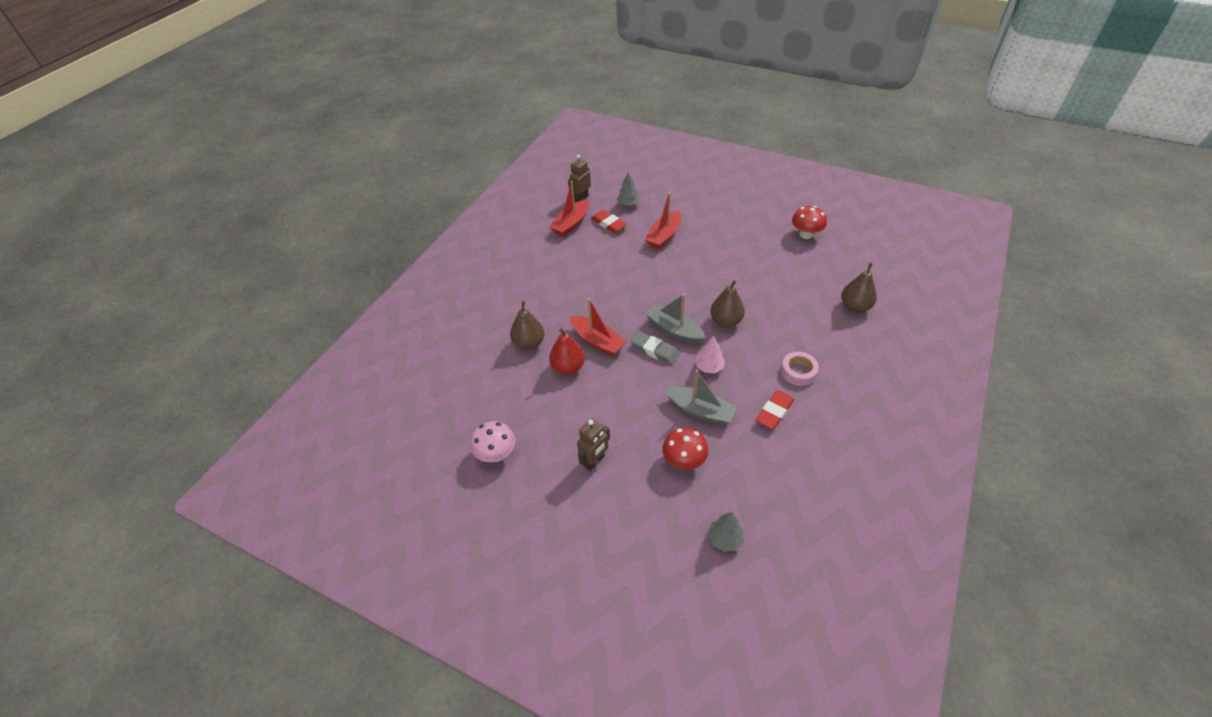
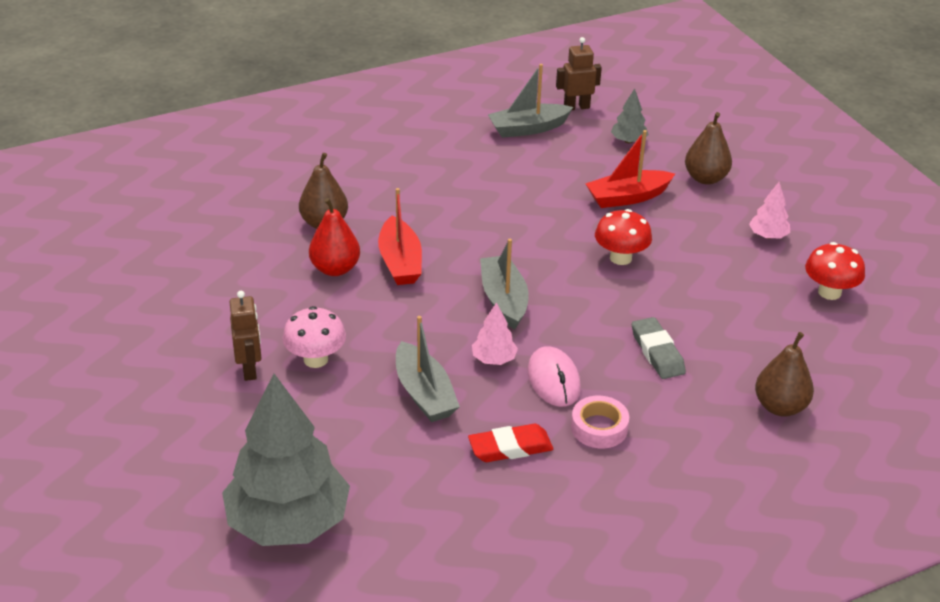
camera: 35 degrees right, 10 degrees down
(496, 454) = (165, 304): pink mushroom -> pink mushroom (315, 359)
(571, 224) = (528, 128): red boat -> grey boat
(594, 461) = (249, 369): brown robot -> brown robot turned 90 degrees counterclockwise
(608, 224) = (574, 150): red eraser -> none
(655, 350) = (453, 307): grey eraser -> grey eraser (657, 352)
(684, 461) = (341, 428): red mushroom -> red mushroom (620, 258)
(725, 321) = (580, 326): brown pear -> brown pear (705, 178)
(725, 539) = (288, 522): grey tree -> grey tree, size x2.38
(748, 220) = (768, 236): none -> pink tree
(749, 359) = (553, 380): none -> pink mouse

